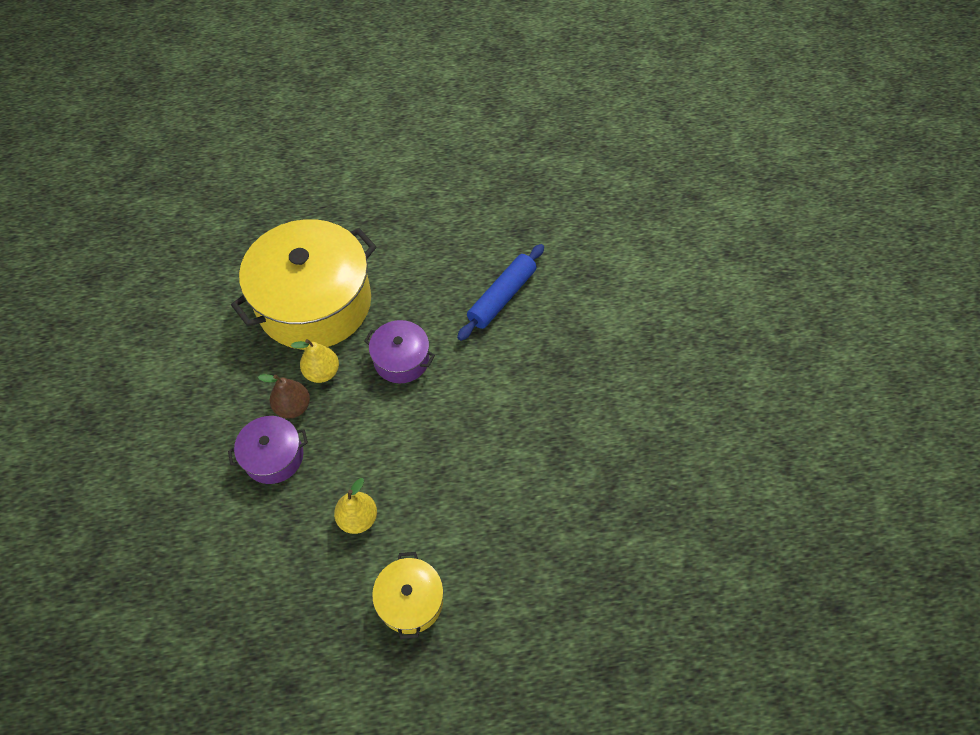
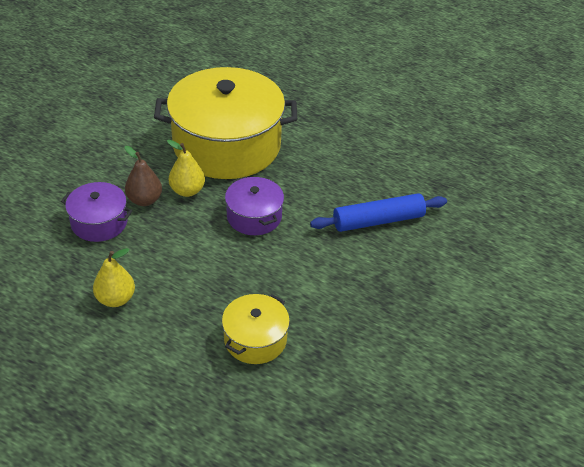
camera: 35 degrees right, 15 degrees down
(410, 600) = (96, 379): yellow pot -> yellow pot (255, 339)

